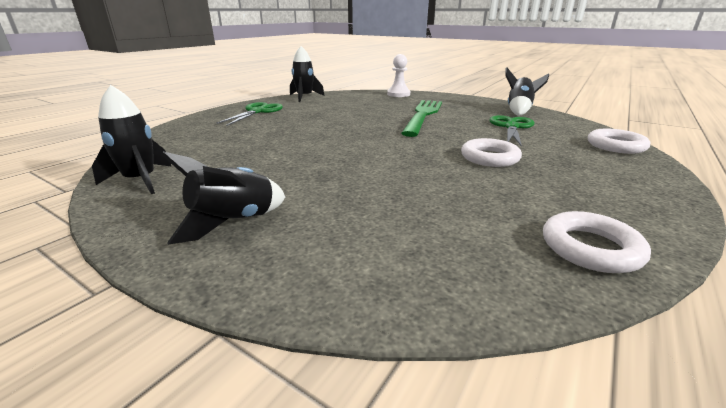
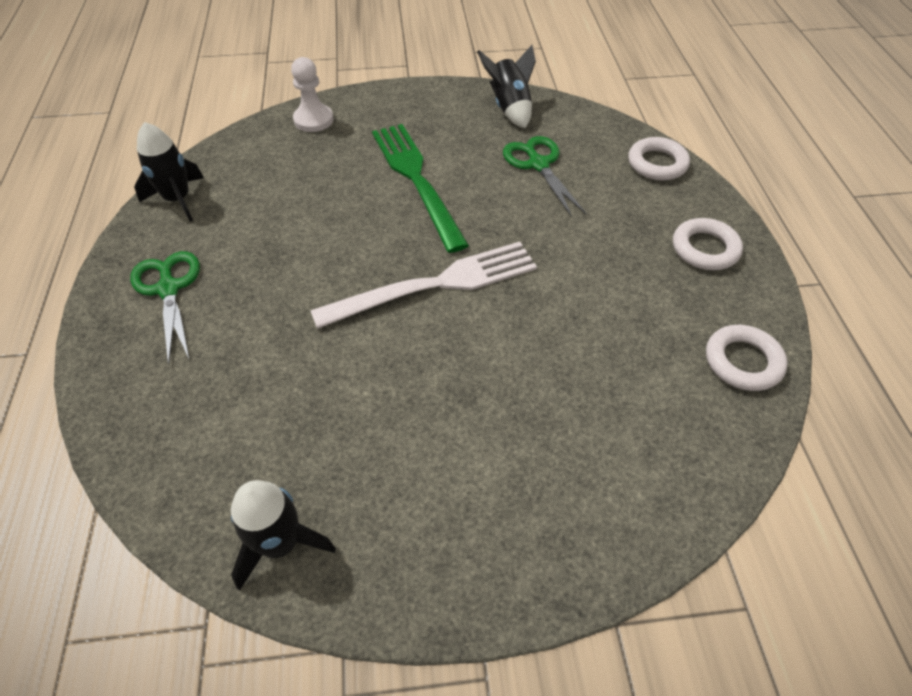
camera: 40 degrees left, 25 degrees up
(233, 222) = (479, 523): black rocket -> none
(378, 141) = (437, 284): none -> white fork
(489, 158) = (576, 255): white ring -> white ring (705, 249)

